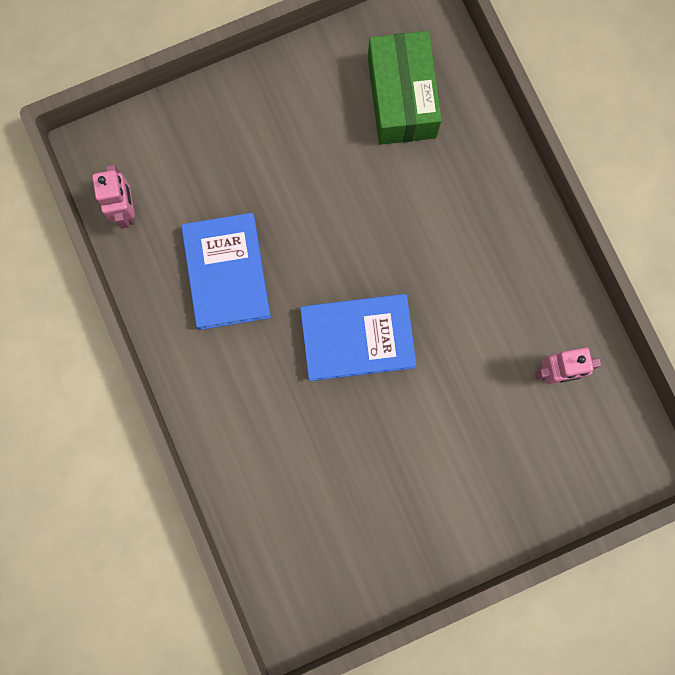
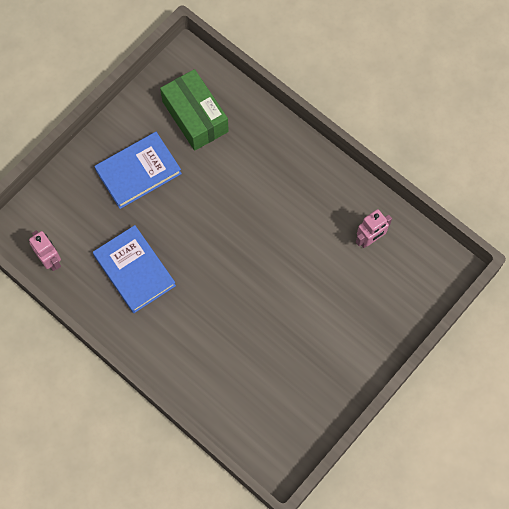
camera: 25 degrees left, 10 degrees down
(357, 338) = (237, 274): blue book -> blue book (138, 172)

